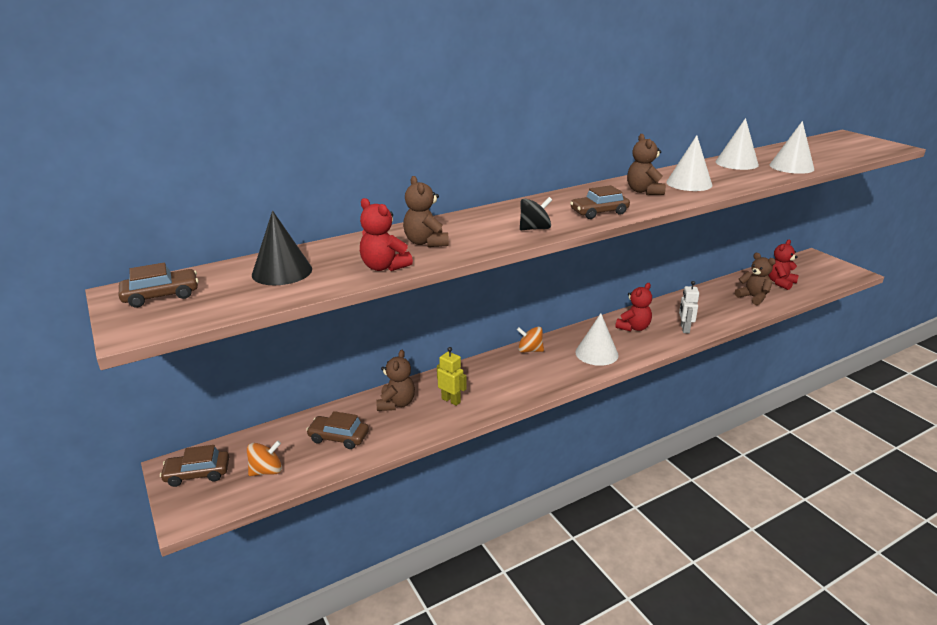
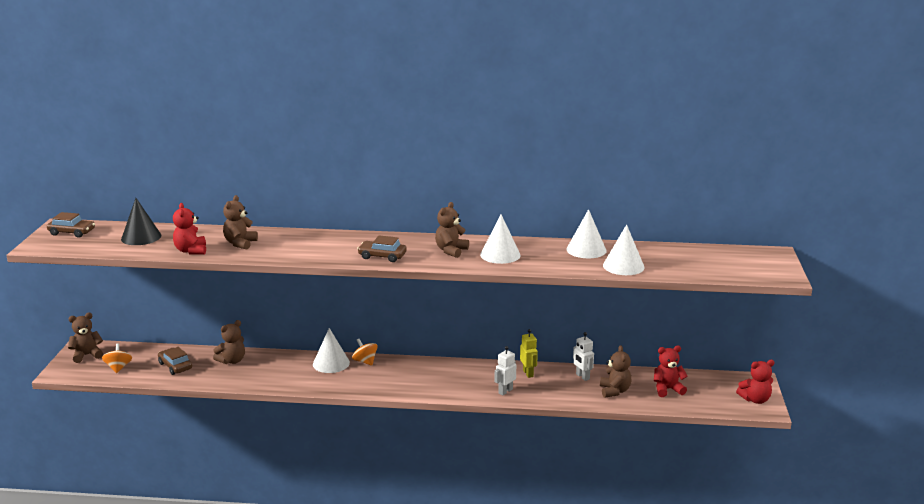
camera: 35 degrees right, 5 degrees down
(197, 474) = (87, 355): brown car -> brown teddy bear
(266, 471) = (118, 368): orange spinning top -> orange spinning top turned 105 degrees counterclockwise
(451, 400) = (265, 372): yellow robot -> yellow robot (528, 373)
(535, 228) = (317, 254): black spinning top -> none
(596, 353) = (407, 381): white cone -> white cone (331, 363)
(633, 327) = (467, 375): red teddy bear -> red teddy bear (755, 399)
(713, 295) = (582, 377): none -> white robot

